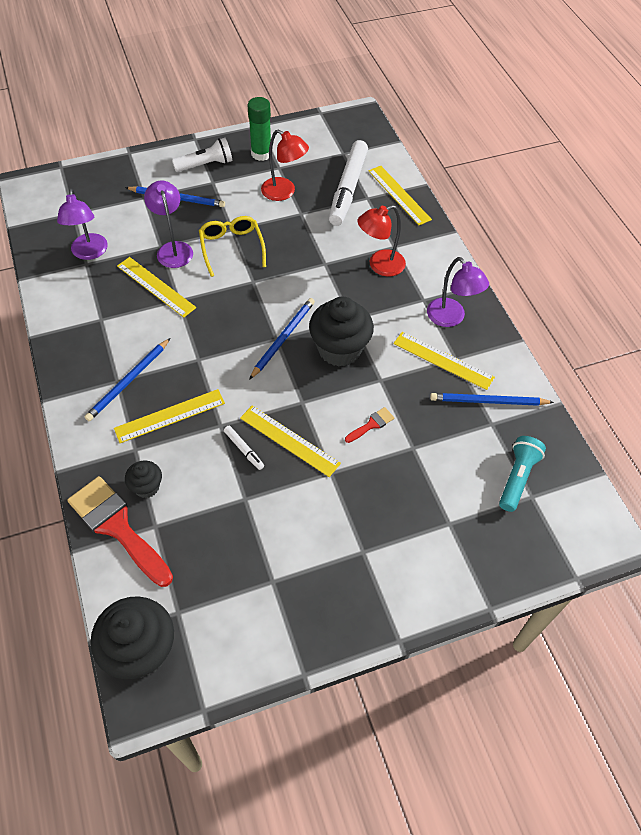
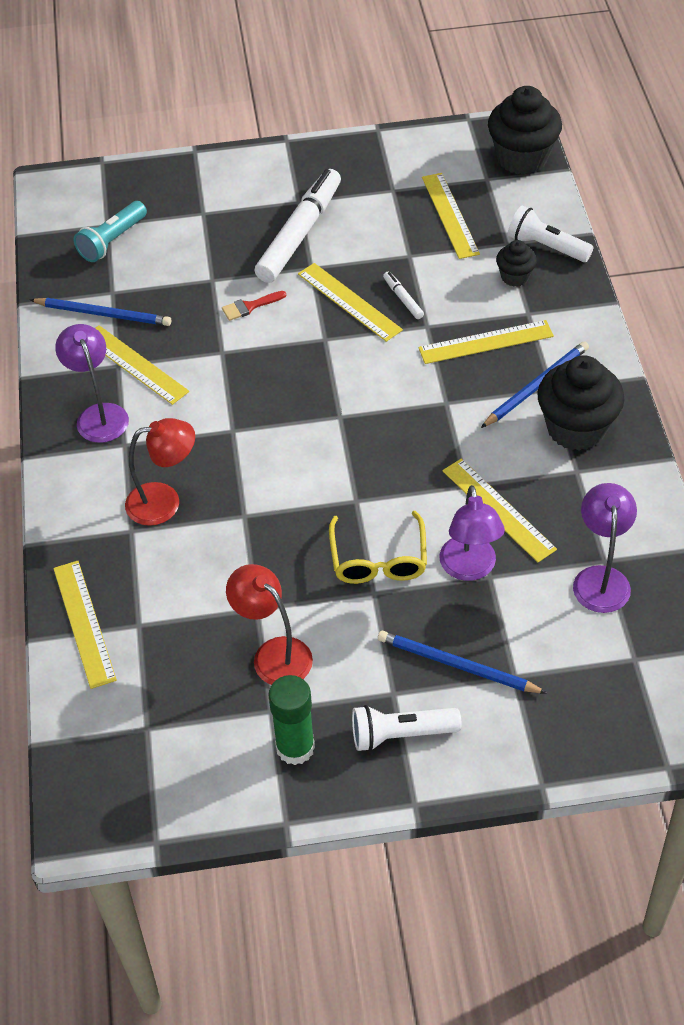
camera: 165 degrees left, 5 degrees down
(117, 527) = (546, 246): red brush -> white flashlight
(212, 554) = (449, 215): none -> yellow ruler
(283, 338) = (330, 415): blue pencil -> none
(339, 349) = (260, 393): black cupcake -> black cupcake (576, 428)
(348, 189) = (164, 647): white marker -> white marker (299, 234)

